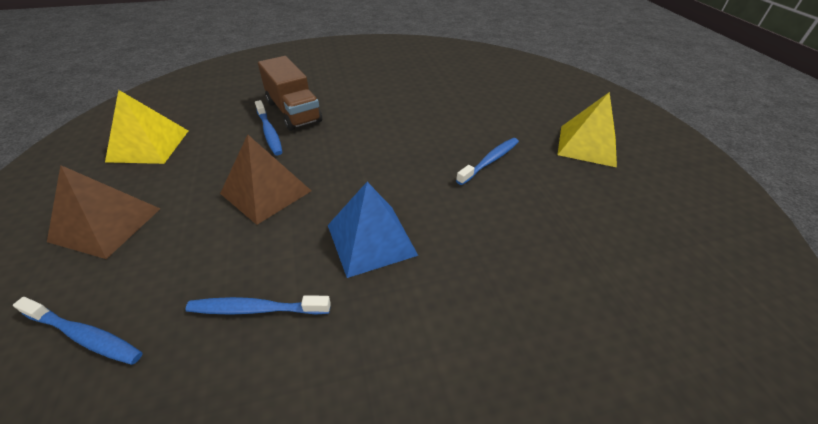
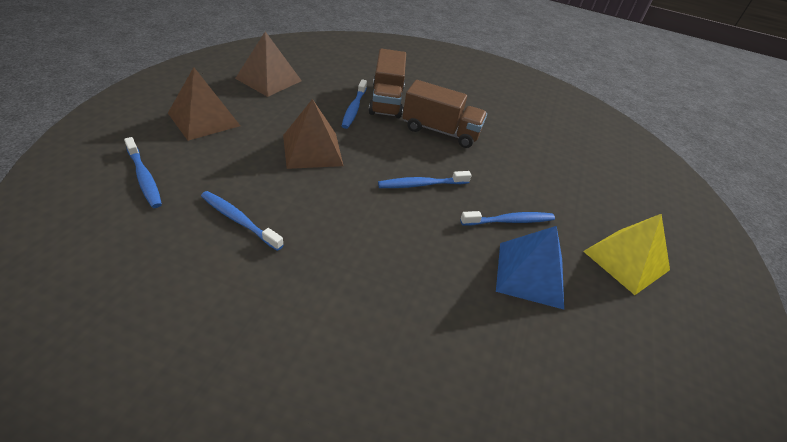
camera: 30 degrees right, 0 degrees up
(149, 145) = (269, 79): yellow pyramid -> brown pyramid
(366, 116) = (440, 131): none -> brown truck
(371, 239) = (351, 223): blue pyramid -> blue pyramid (530, 274)
(396, 169) = (421, 184): none -> blue toothbrush

